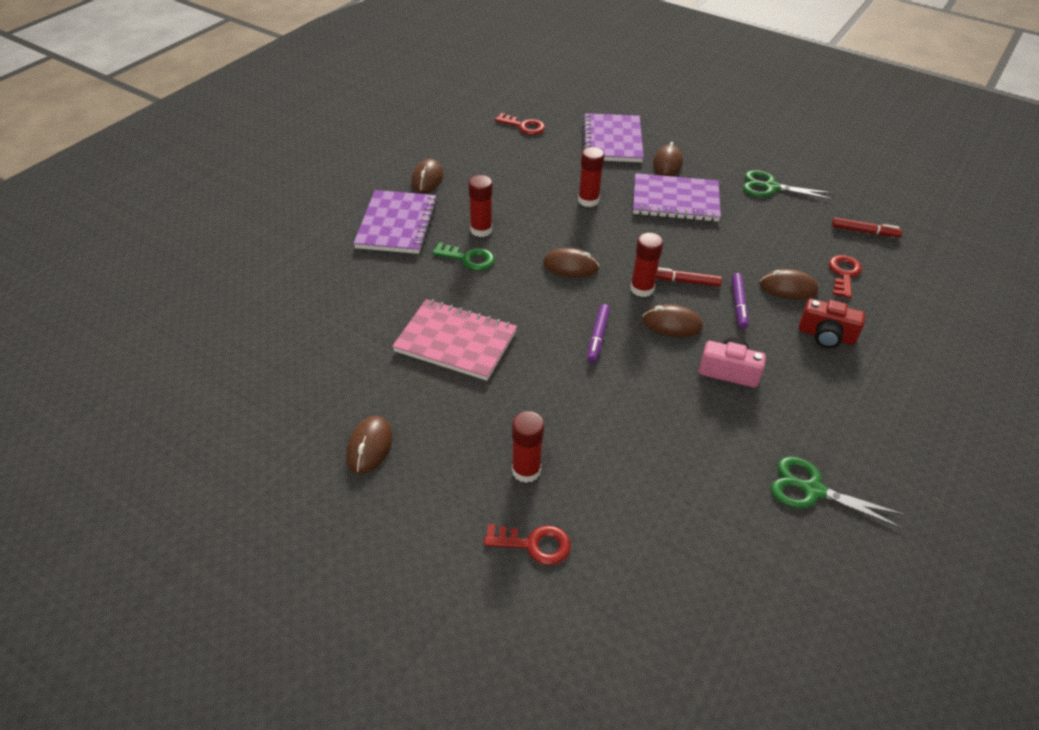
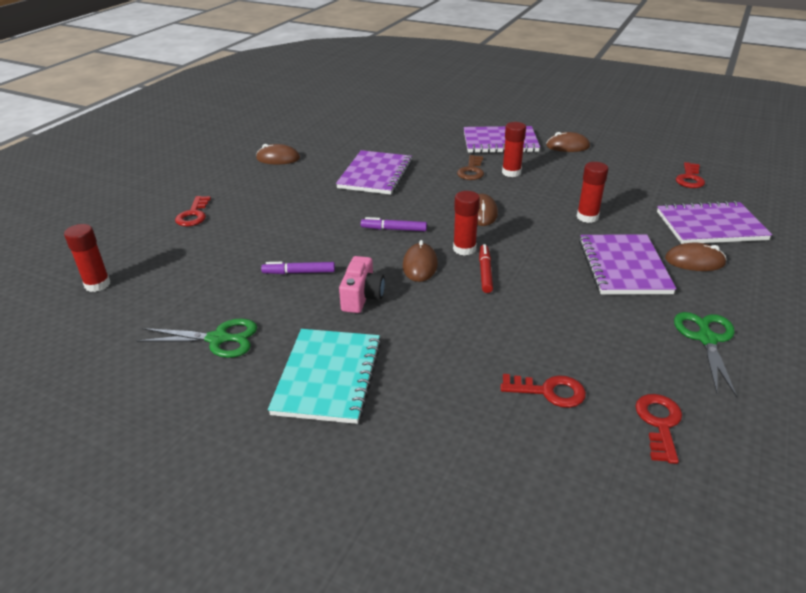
camera: 85 degrees right, 10 degrees down
(456, 342) = (375, 175): pink notebook -> purple notebook
(468, 259) = (471, 171): green key -> brown key
(526, 470) = (254, 208): red glue stick -> red glue stick (97, 284)
(738, 304) = (461, 305): purple marker -> purple marker (299, 272)
(788, 287) = (503, 342): brown mouse -> none
(812, 490) = (218, 339): green scissors -> green scissors turned 75 degrees clockwise
(826, 335) = (428, 365): red camera -> none
(853, 402) = (328, 377): none -> turquoise notebook
(864, 231) = (659, 423): red marker -> red key

